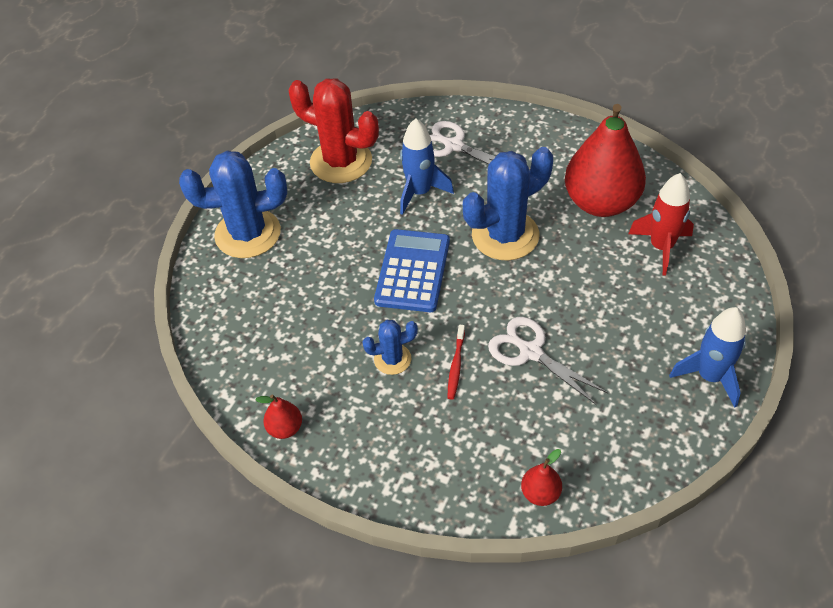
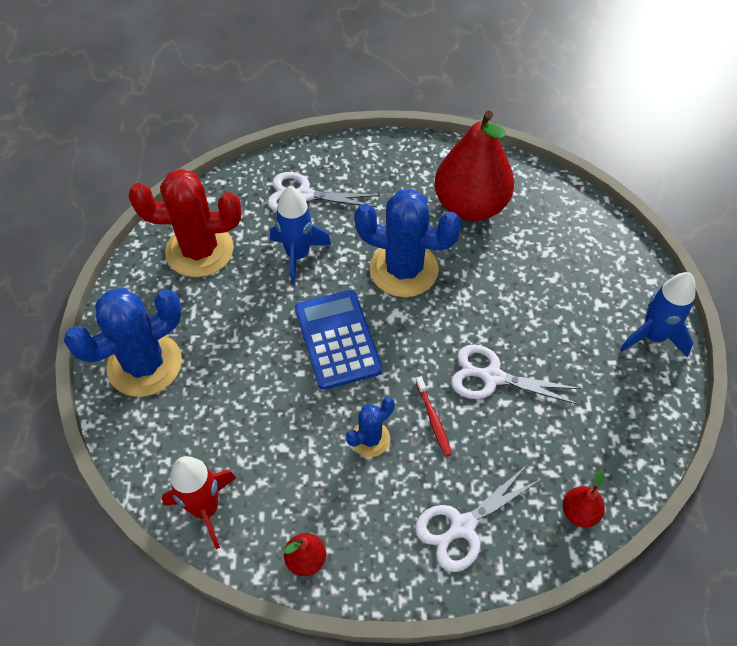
camera: 30 degrees left, 5 degrees up
(429, 459) = (462, 526): none -> white scissors
(505, 235) = (403, 269): blue cactus -> blue cactus turned 75 degrees clockwise
(661, 247) = (545, 230): red rocket -> red rocket (205, 509)

